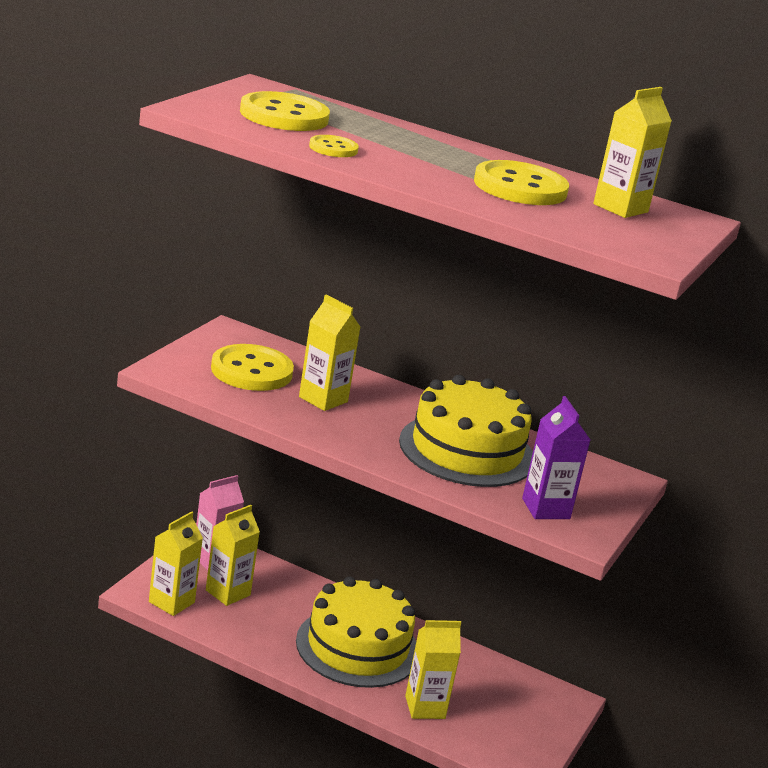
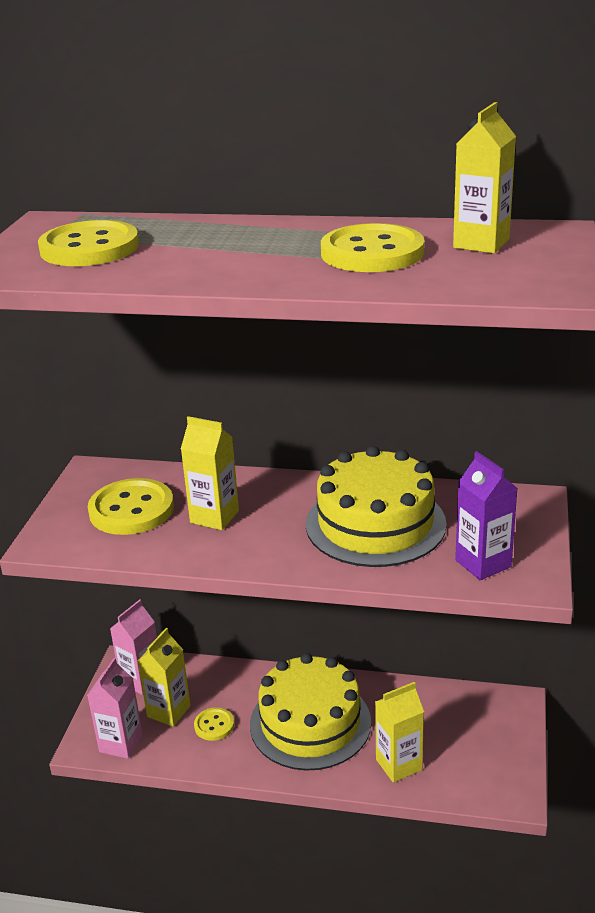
camera: 10 degrees left, 5 degrees up
(171, 602) = (121, 743): yellow carton -> pink carton
(333, 148) = (161, 270): yellow button -> yellow button (214, 725)

